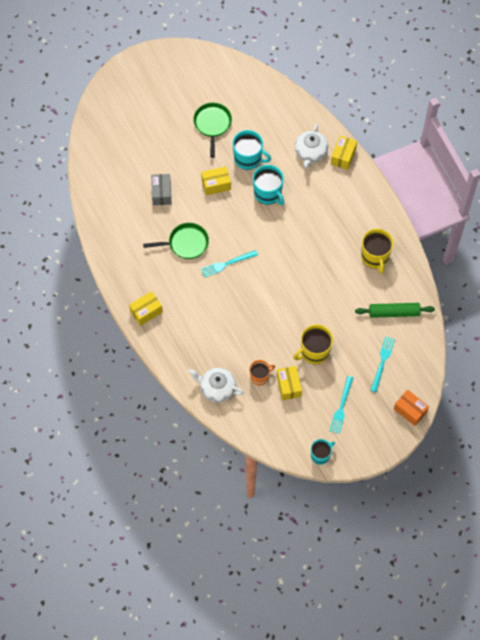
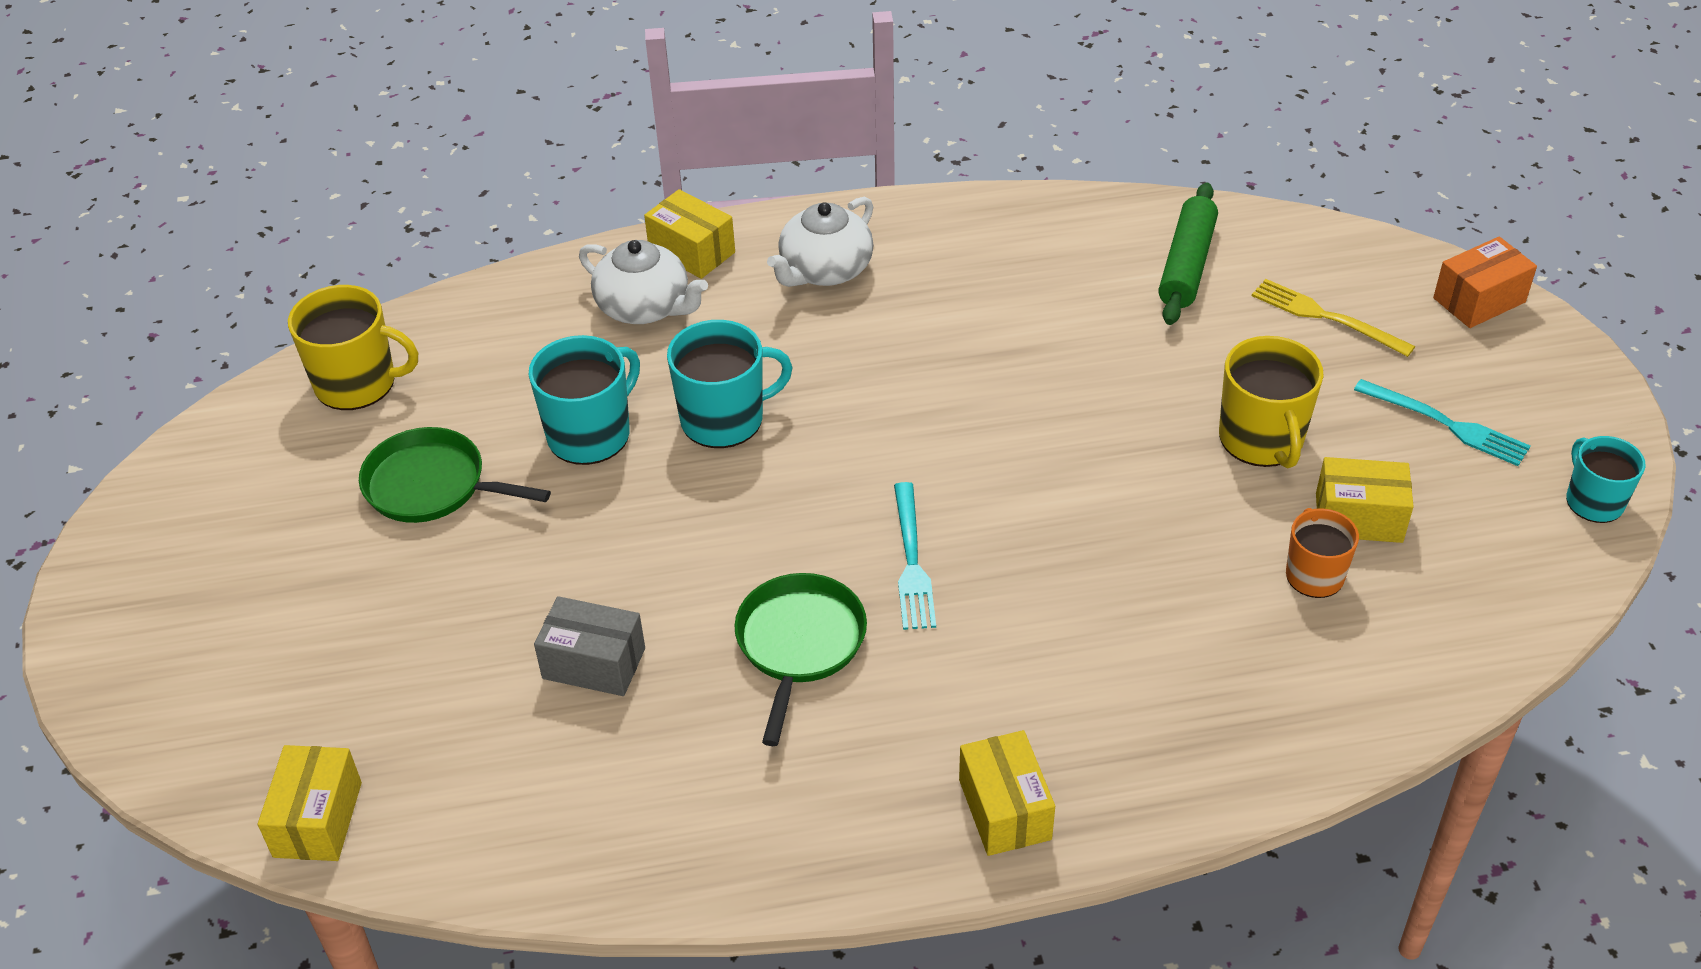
camera: 70 degrees left, 20 degrees down
(216, 184) = (635, 524): yellow box -> yellow box (318, 819)
(217, 388) = (1332, 687): white teapot -> white teapot (825, 270)
(375, 257) = (1013, 261): yellow mug -> yellow mug (357, 383)
(382, 362) = (1326, 317): turquoise fork -> yellow fork

